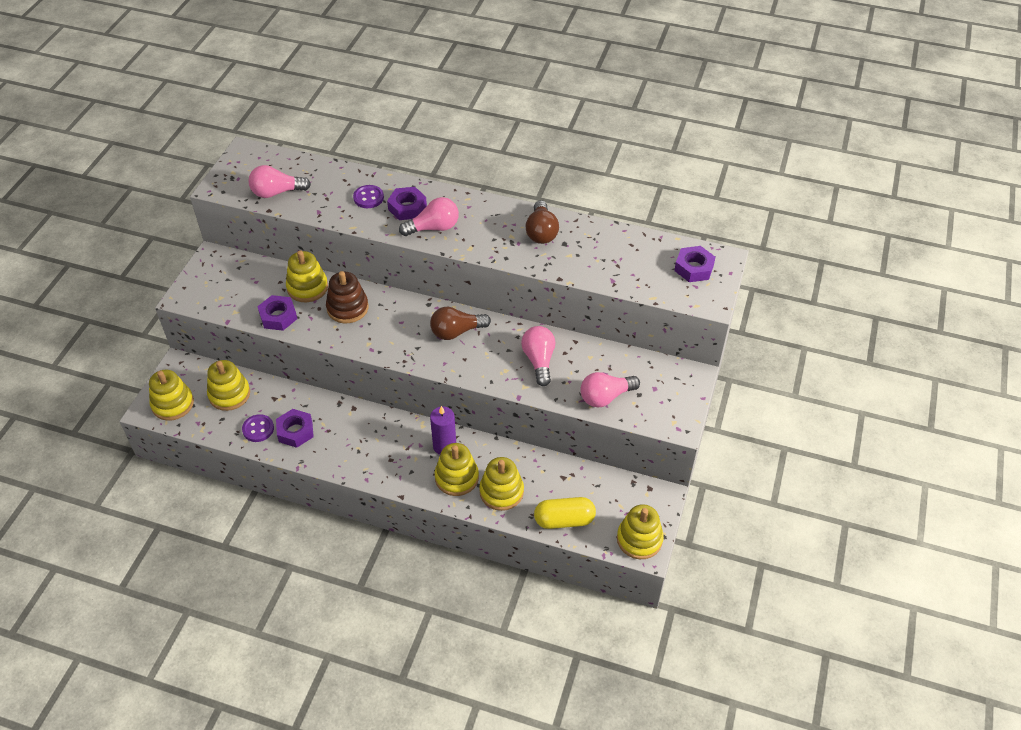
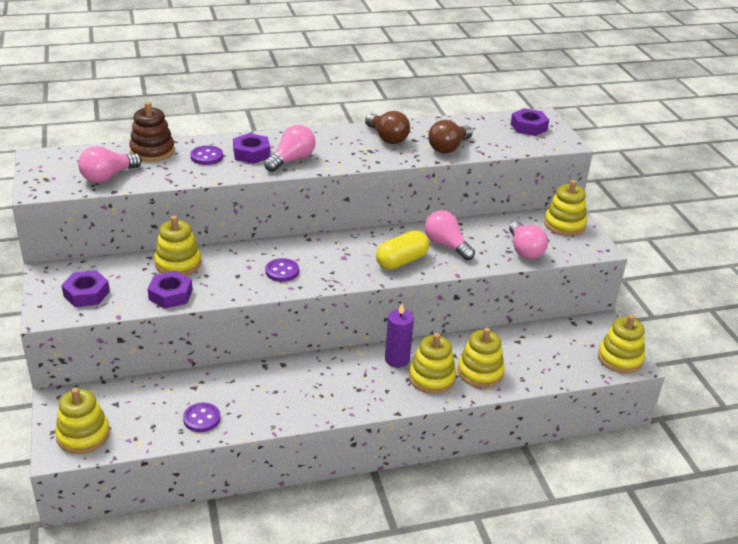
camera: 35 degrees left, 15 degrees down
(229, 394) = (141, 402): yellow stacking toy -> yellow stacking toy (564, 224)
(295, 431) = (243, 405): purple nut -> purple nut (86, 294)
(347, 308) = (235, 266): brown stacking toy -> brown stacking toy (152, 151)
(378, 329) = (282, 271): none -> purple button
(456, 332) = (355, 249): brown light bulb -> brown light bulb (448, 148)
(564, 520) = (550, 370): yellow capsule -> yellow capsule (401, 261)
(605, 397) = (524, 250): pink light bulb -> pink light bulb turned 45 degrees counterclockwise

